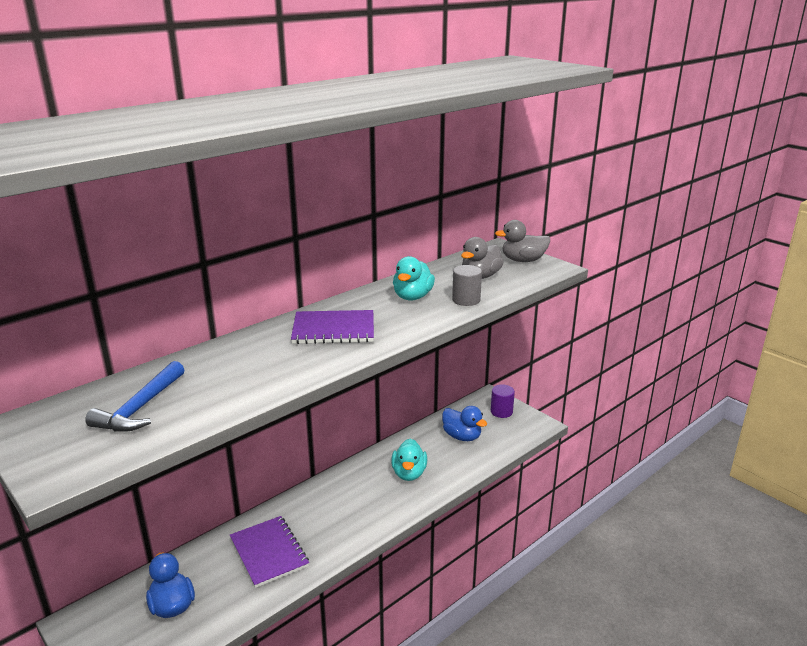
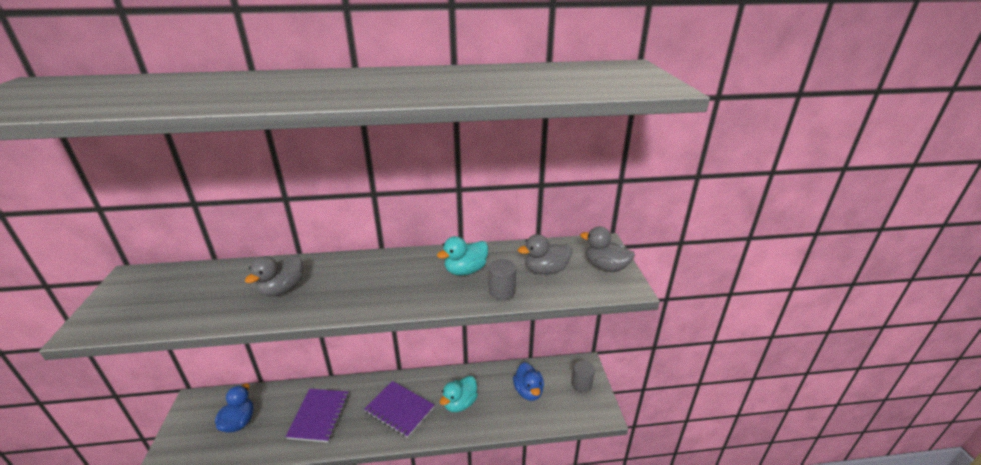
camera: 35 degrees right, 5 degrees up
(140, 408) = (188, 295): blue hammer -> none
(250, 367) = (282, 289): none -> grey duck
(333, 329) = (372, 279): purple notebook -> purple notebook (399, 409)
(501, 411) = (581, 384): purple cylinder -> grey cylinder

